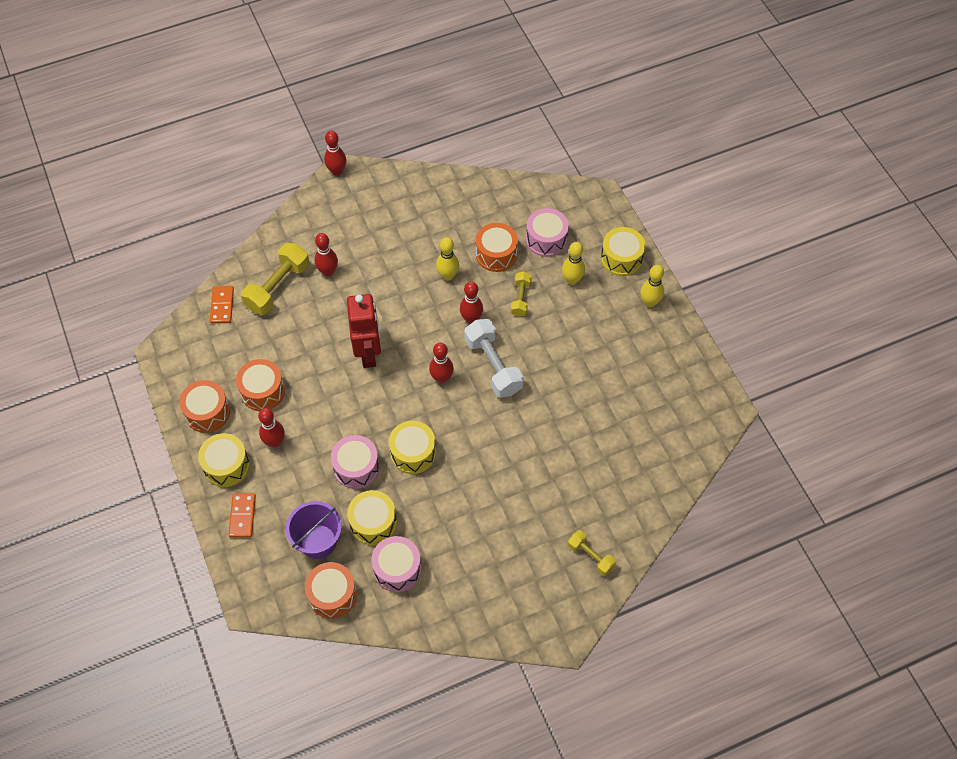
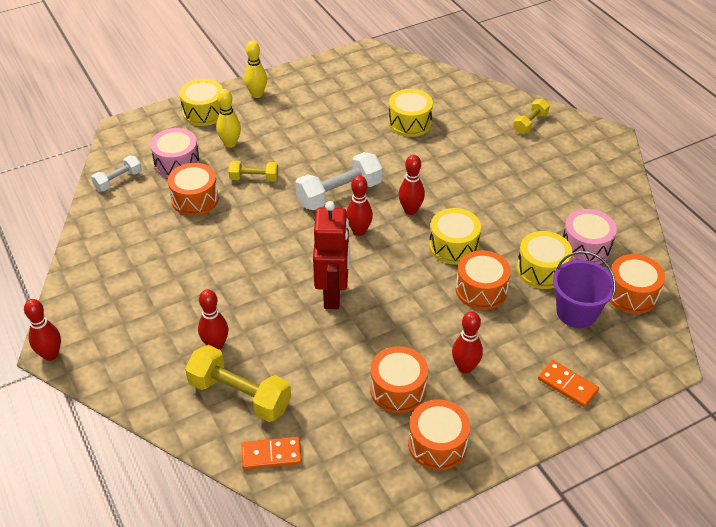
camera: 95 degrees left, 15 degrees down
(226, 466) = (507, 411): yellow drum -> yellow drum (409, 123)
(242, 516) = (567, 385): orange domino -> orange domino turned 45 degrees clockwise
(356, 467) = (481, 290): pink drum -> orange drum
(368, 353) = (333, 294): red robot -> red robot turned 105 degrees clockwise
(448, 275) = (223, 236): yellow bowling pin -> none
(471, 319) = (281, 213): red bowling pin -> red bowling pin (410, 210)
(526, 198) = (118, 180): none -> white dumbbell

